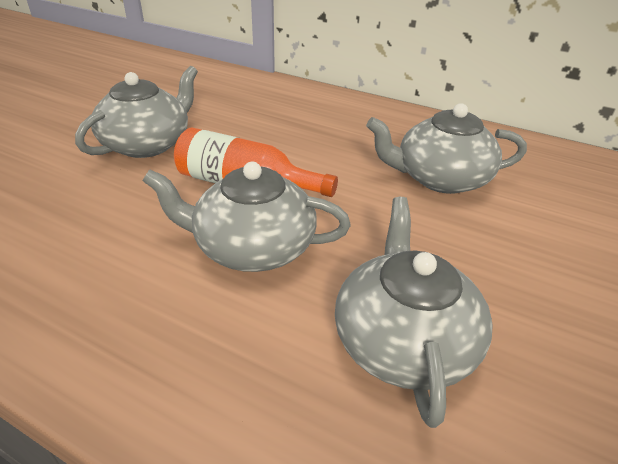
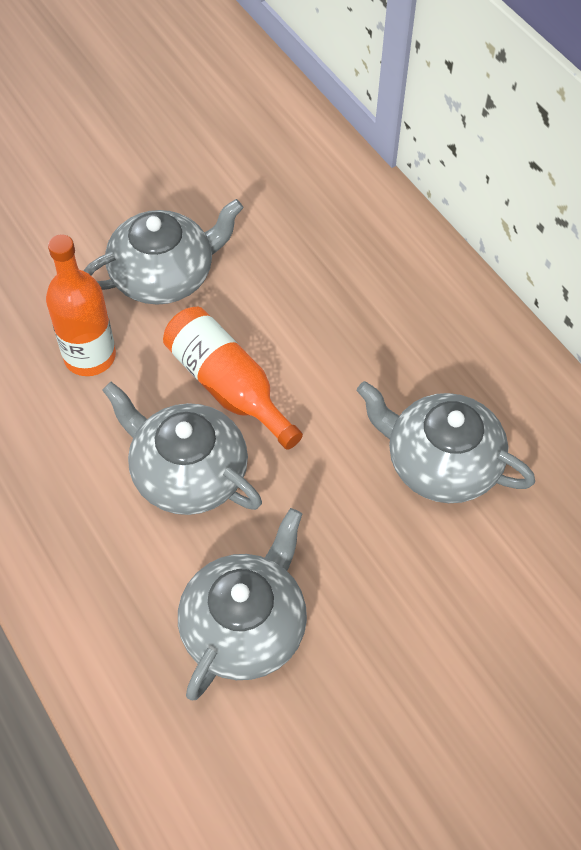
camera: 30 degrees right, 20 degrees up
(106, 202) = (90, 356): none -> orange bottle

